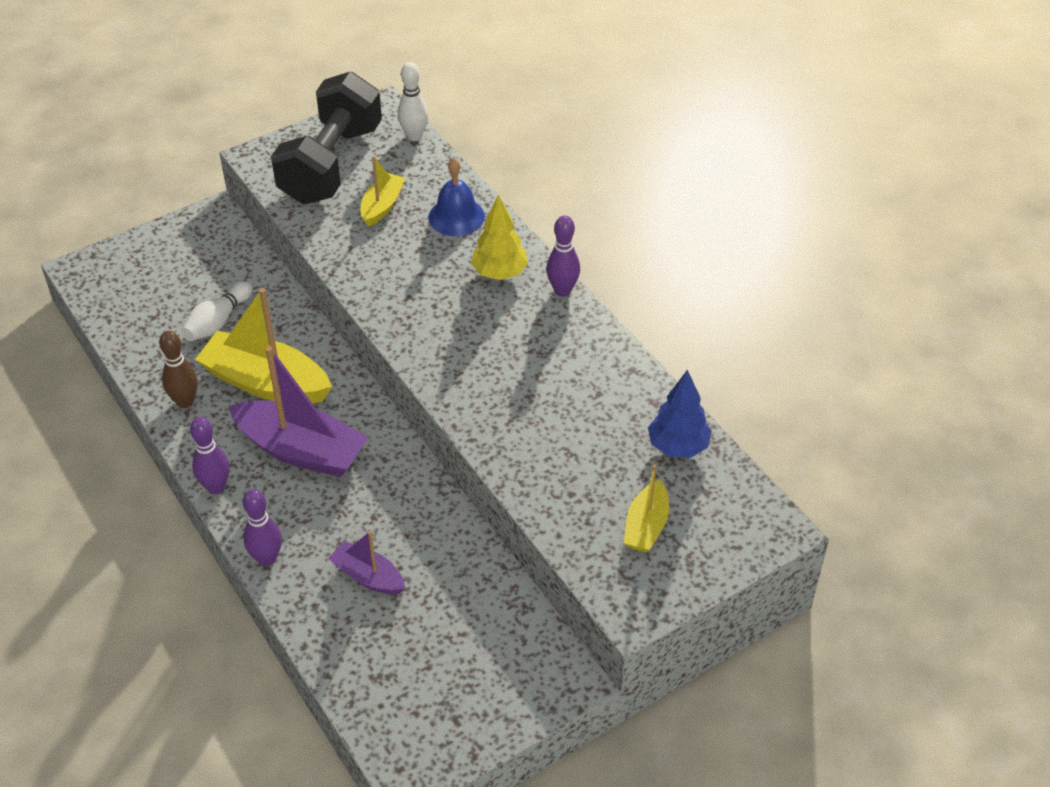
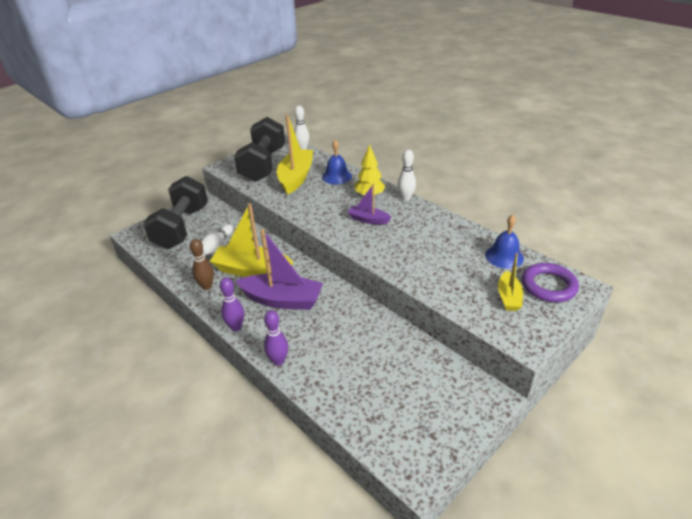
camera: 10 degrees left, 10 degrees down
(166, 269) = (181, 227): none -> black dumbbell
(368, 576) = (344, 360): purple boat -> purple boat (368, 220)
(382, 206) = (296, 177): yellow boat -> yellow boat, size x1.84
(562, 290) = (406, 198): purple bowling pin -> white bowling pin
(677, 447) = (504, 256): blue tree -> blue bell
(722, 517) = (548, 286): none -> purple ring

